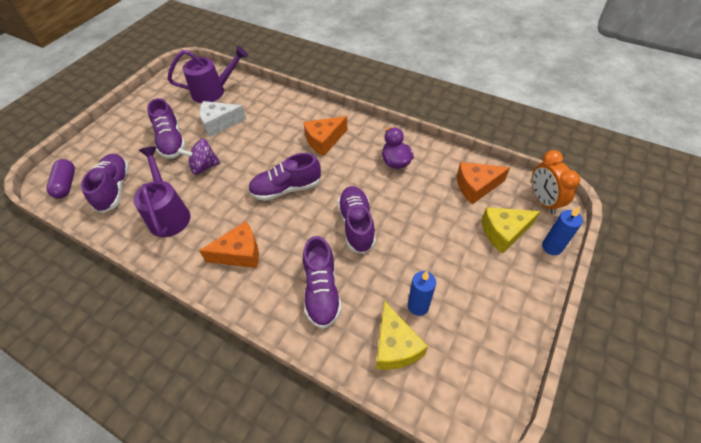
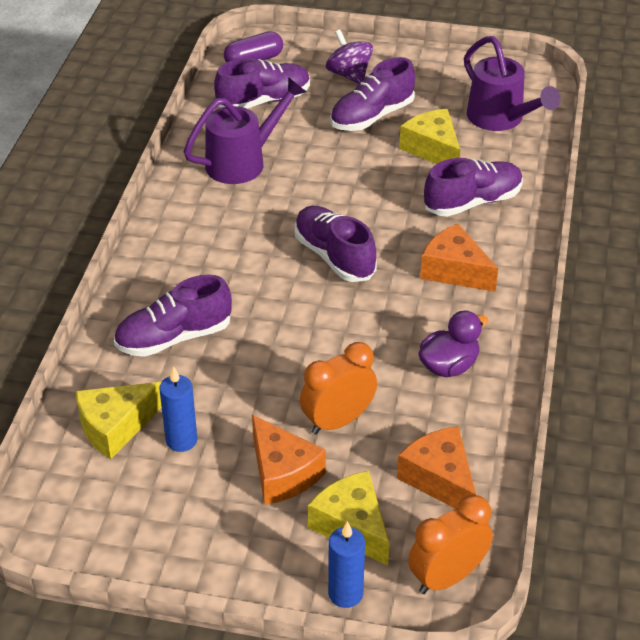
camera: 70 degrees right, 10 degrees down
(204, 167) = (338, 164): purple spinning top -> purple spinning top (349, 75)
(219, 123) = (432, 149): white cheese -> yellow cheese
(239, 253) = (205, 245): orange cheese -> orange cheese (282, 473)
(356, 225) = (297, 347): purple shoe -> purple shoe (473, 202)
(423, 220) = (338, 421): none -> orange clock

